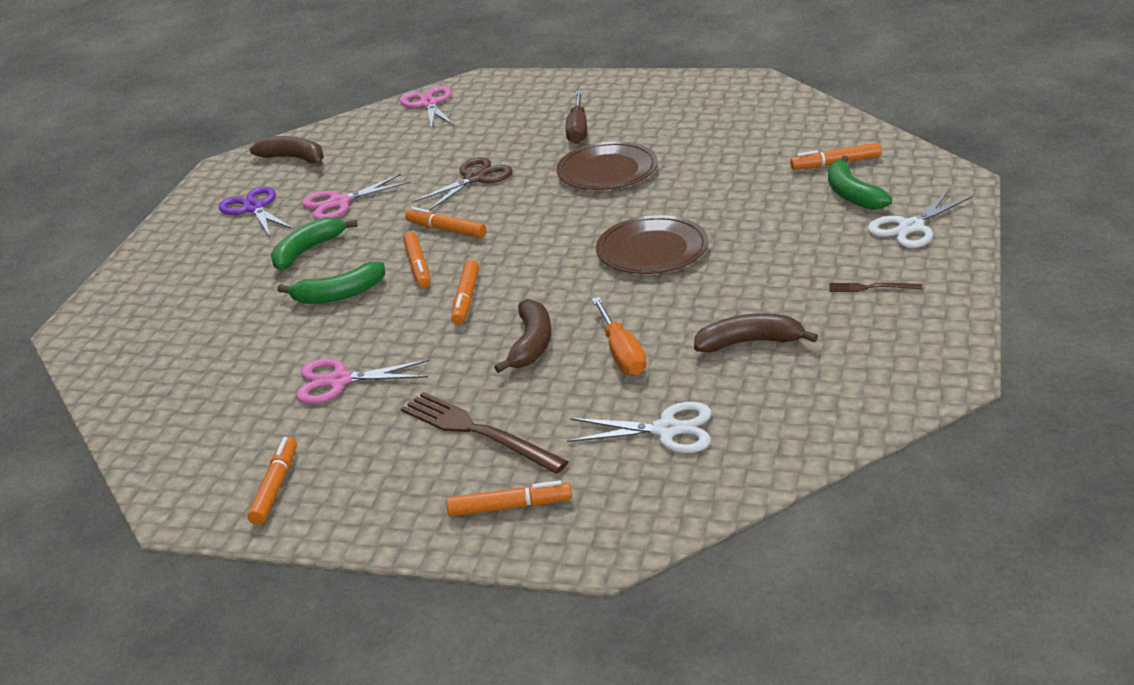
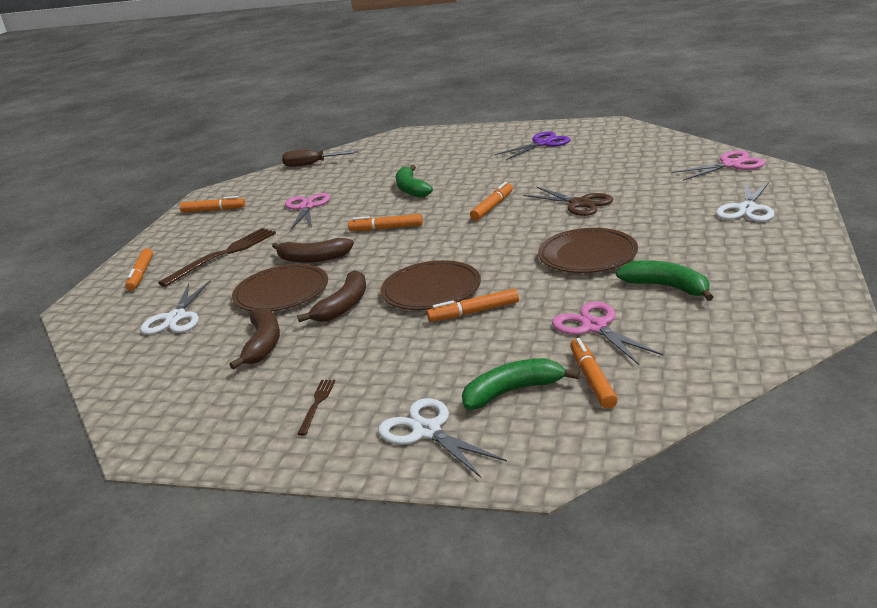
camera: 90 degrees right, 5 degrees down
(294, 158) = (622, 139): brown banana -> brown banana (344, 306)
(307, 251) = (475, 170): green banana -> green banana (667, 287)
(339, 203) = (545, 166): pink scissors -> pink scissors (594, 327)
(418, 266) = (440, 206): orange marker -> orange marker (474, 312)
(544, 101) = (747, 209): none -> white scissors
(578, 130) = (679, 232): brown screwdriver -> brown screwdriver (312, 164)
(622, 353) = (281, 292): orange screwdriver -> brown plate

